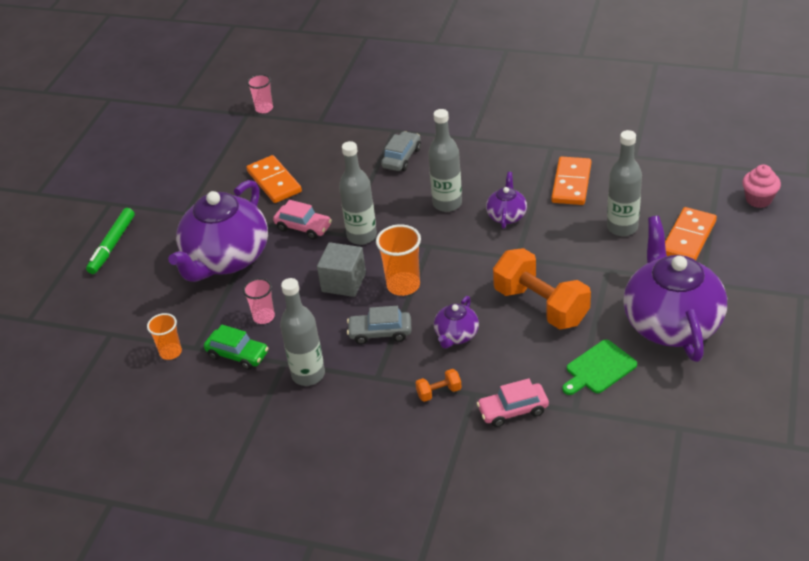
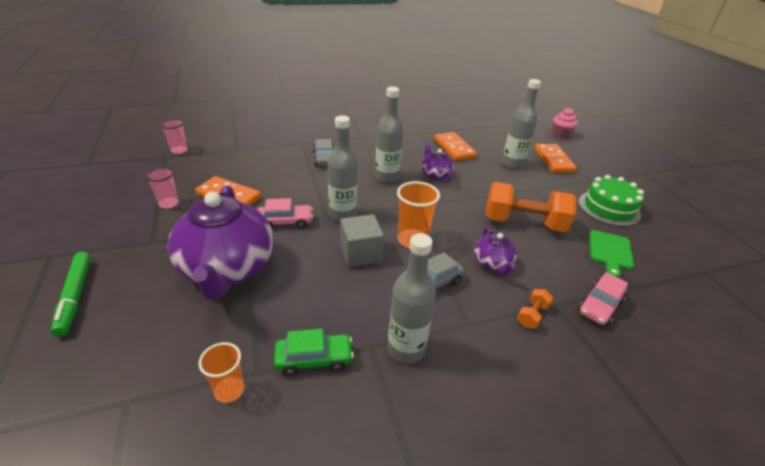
camera: 40 degrees left, 5 degrees down
(264, 317) = (311, 309): pink cup -> pink cup (169, 203)
(671, 323) = (608, 208): purple teapot -> green cake

